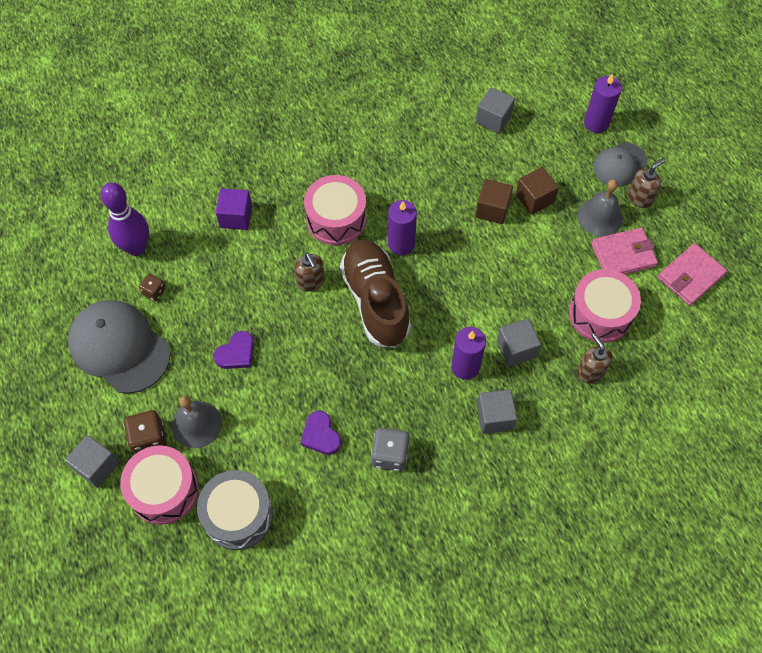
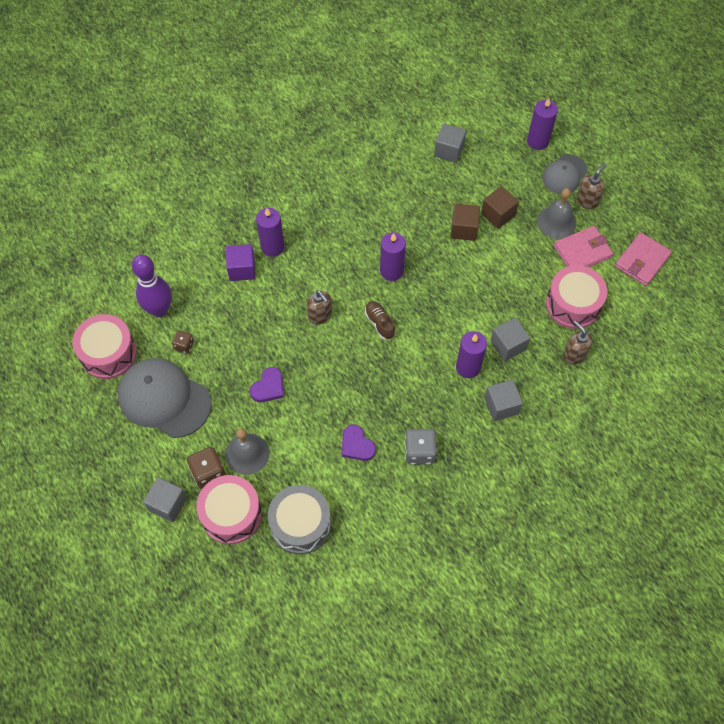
camera: 10 degrees left, 0 degrees up
(275, 197) = (272, 247): none -> purple candle
(336, 219) = (330, 258): pink drum -> pink drum (108, 353)
(375, 301) = (379, 323): brown shoe -> brown shoe, size x0.43

